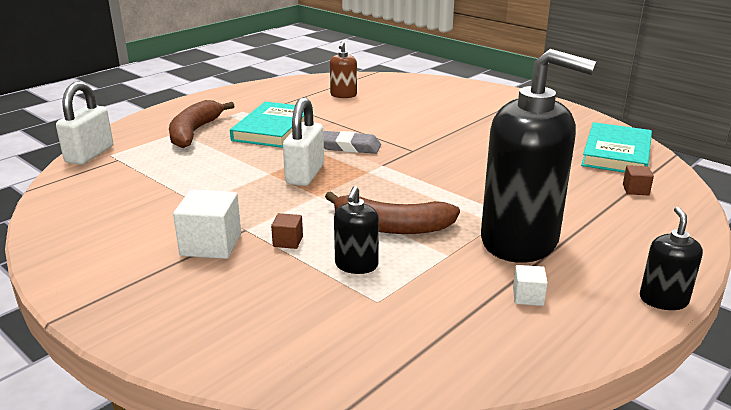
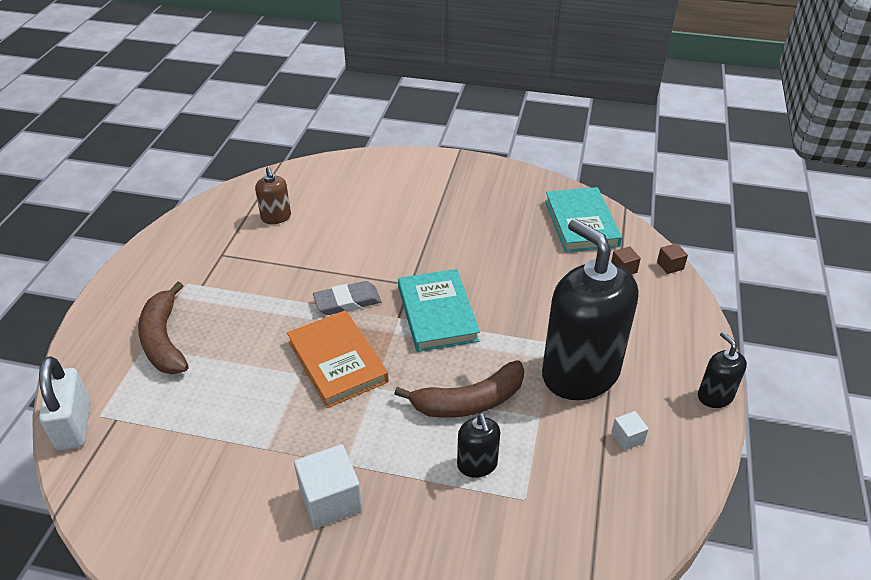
camera: 30 degrees left, 15 degrees up
(273, 129) = (247, 302): turquoise book -> turquoise book (437, 313)
(288, 241) = (396, 462): brown cube -> brown cube (670, 266)
(305, 174) = (337, 361): white padlock -> orange book
(519, 241) = (580, 373): black soap dispenser -> black soap dispenser turned 120 degrees counterclockwise

